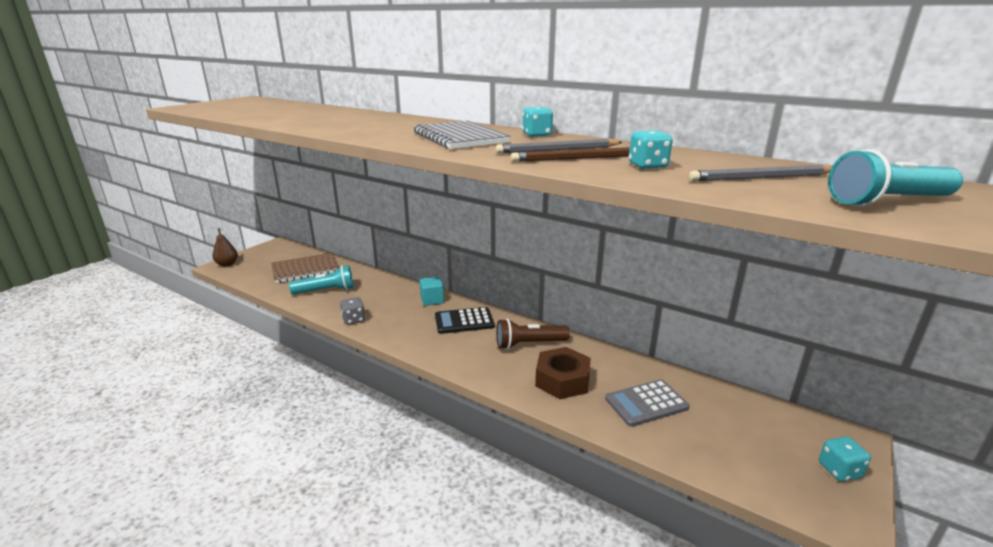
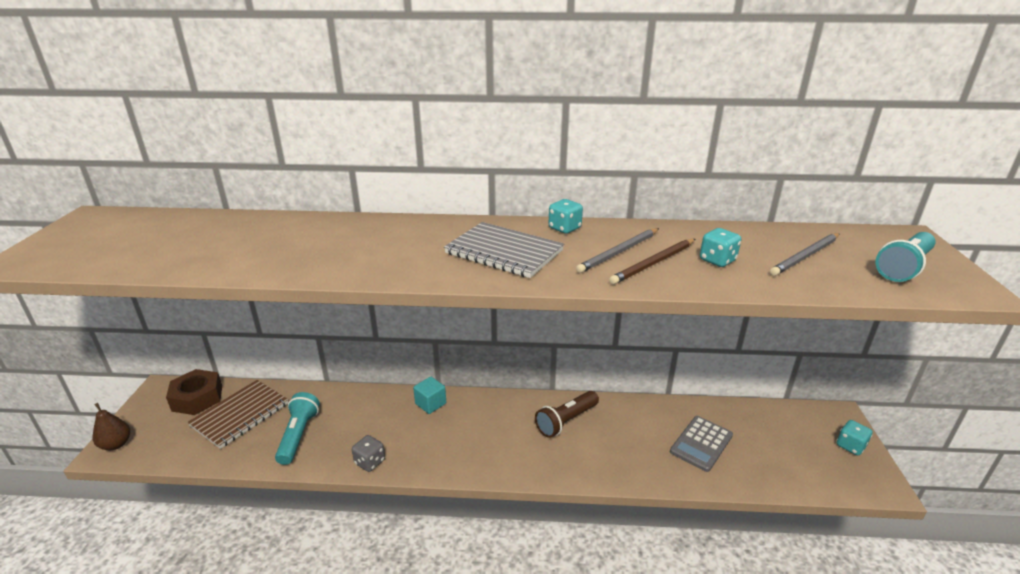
camera: 30 degrees left, 5 degrees up
(326, 291) = (298, 435): turquoise flashlight -> turquoise flashlight turned 45 degrees counterclockwise
(464, 321) = (486, 418): black calculator -> none
(562, 380) = (624, 449): brown nut -> brown nut (197, 398)

